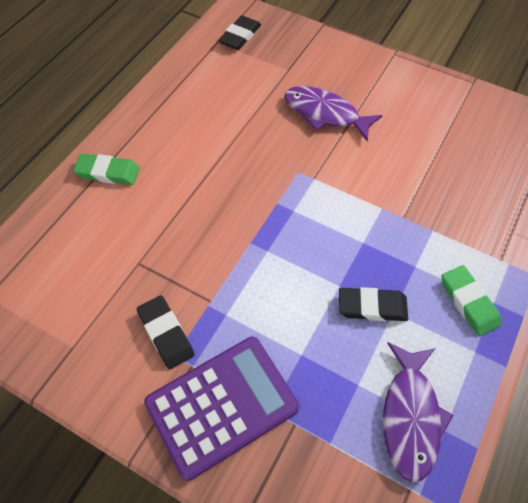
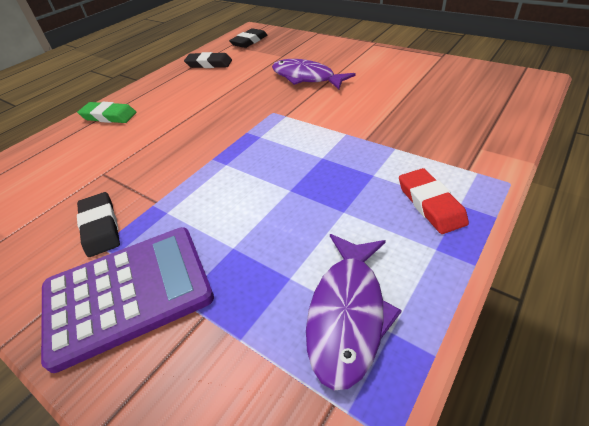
camera: 10 degrees right, 15 degrees down
(372, 307) = (321, 207): black eraser -> black eraser (209, 64)
(468, 302) = (430, 204): green eraser -> red eraser

